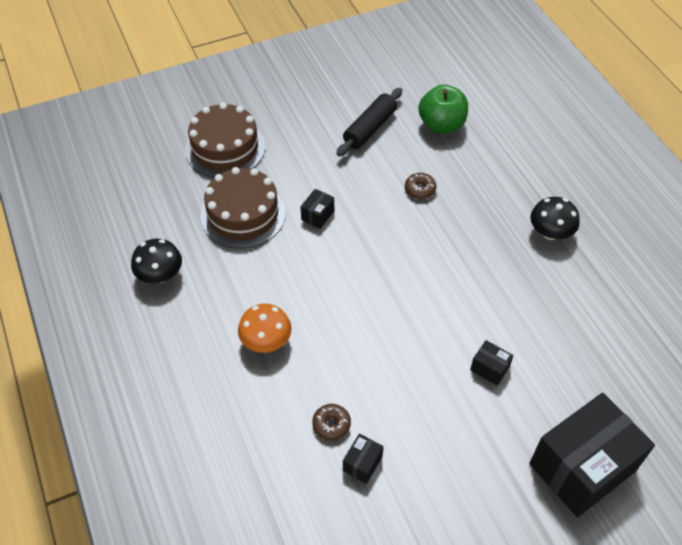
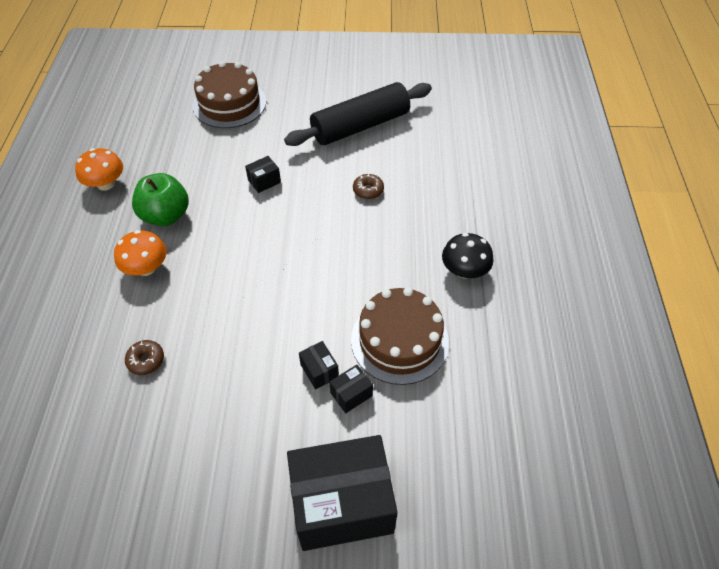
camera: 25 degrees right, 0 degrees up
(160, 275) = (106, 184): black mushroom -> orange mushroom
(243, 214) = (205, 159): brown cake -> brown cake (399, 340)
(362, 463) = (146, 406): black box -> black box (351, 394)
(370, 128) = (360, 126): black rolling pin -> black rolling pin, size x1.53
(441, 125) = (426, 143): green apple -> green apple (166, 215)

